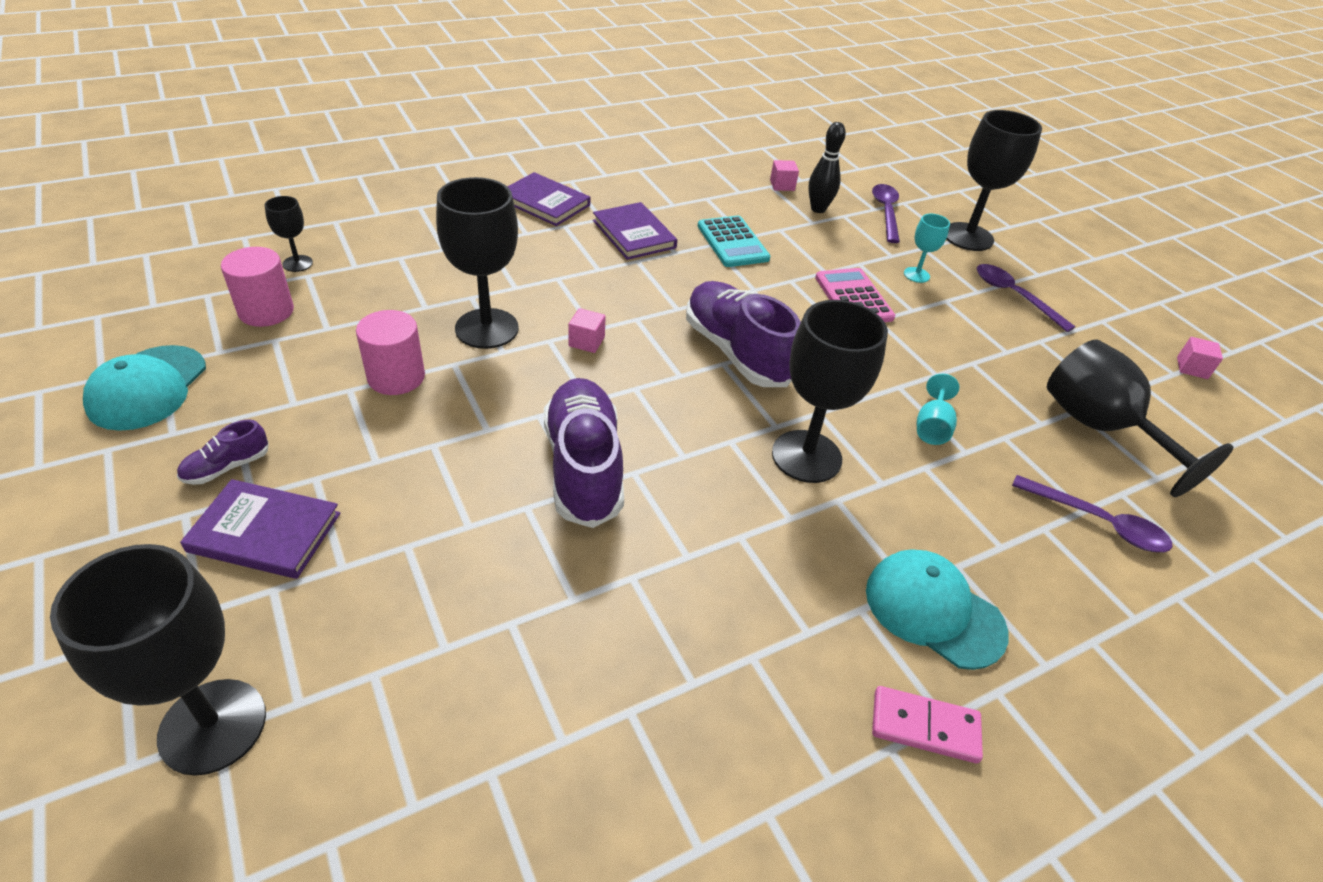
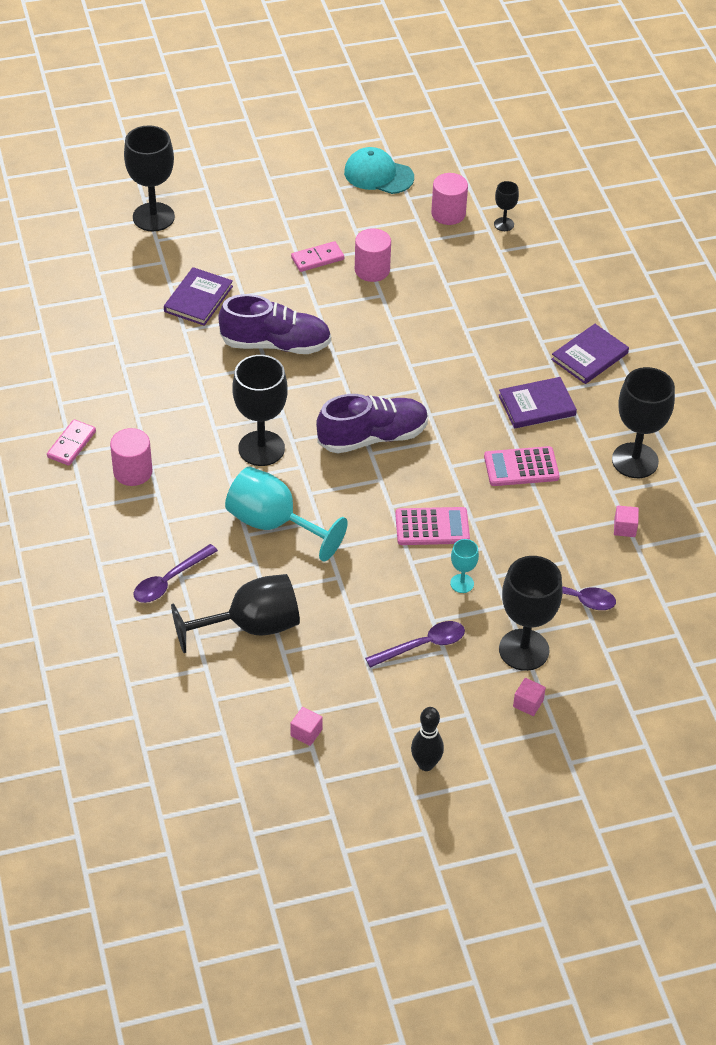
camera: 105 degrees right, 5 degrees up
(227, 467) = (307, 209): purple shoe -> none
(265, 532) = (257, 224): purple book -> purple book (198, 299)
(368, 440) = (317, 259): none -> pink domino
(487, 328) = (417, 312): black goblet -> black goblet (635, 460)
(586, 341) = (395, 359): pink cube -> pink cube (528, 703)
(733, 242) = (521, 467): turquoise calculator -> pink calculator
(818, 209) = (578, 544): black bowling pin -> black bowling pin (426, 764)
(932, 427) = (274, 524): turquoise goblet -> turquoise goblet, size x2.07
(933, 611) = (133, 471): turquoise cap -> pink cylinder

